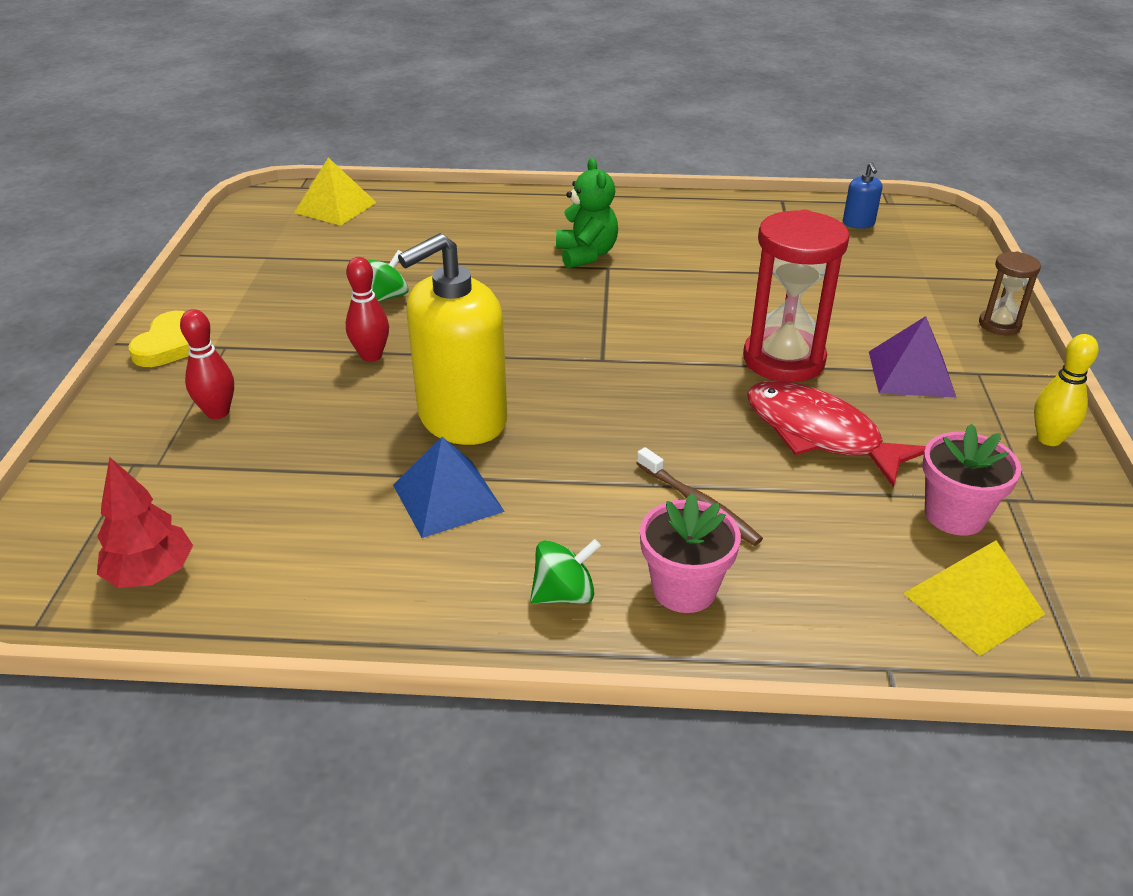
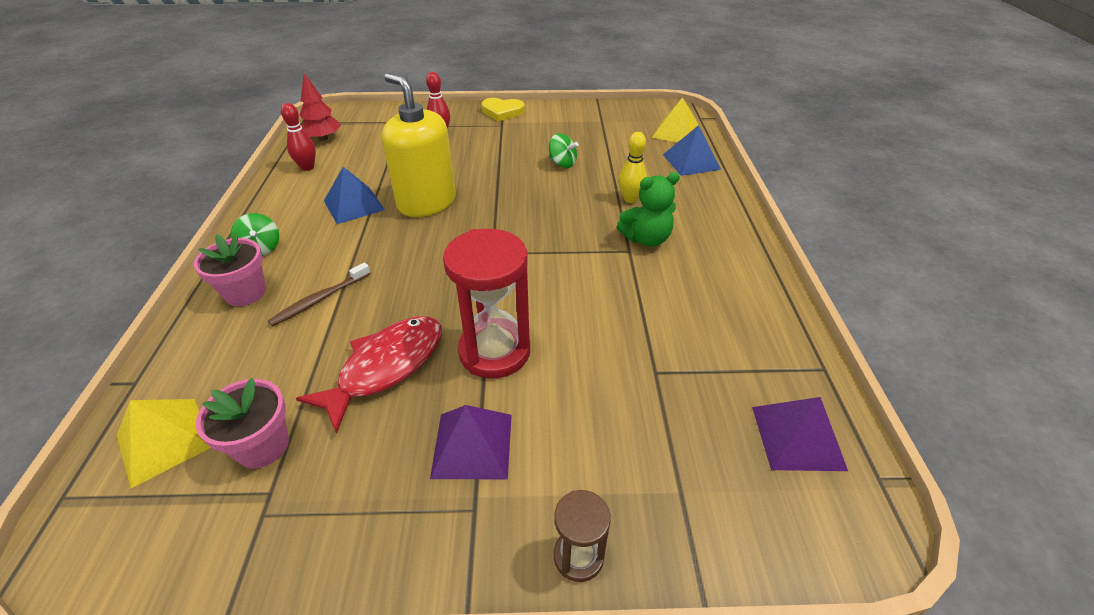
camera: 85 degrees right, 5 degrees up
(371, 356) = (494, 167): red bowling pin -> red bowling pin (307, 167)
(420, 208) = (691, 162): none -> blue pyramid
(858, 223) = (797, 437): blue soap dispenser -> purple pyramid
(1049, 439) = (348, 555): yellow bowling pin -> yellow bowling pin (630, 199)

